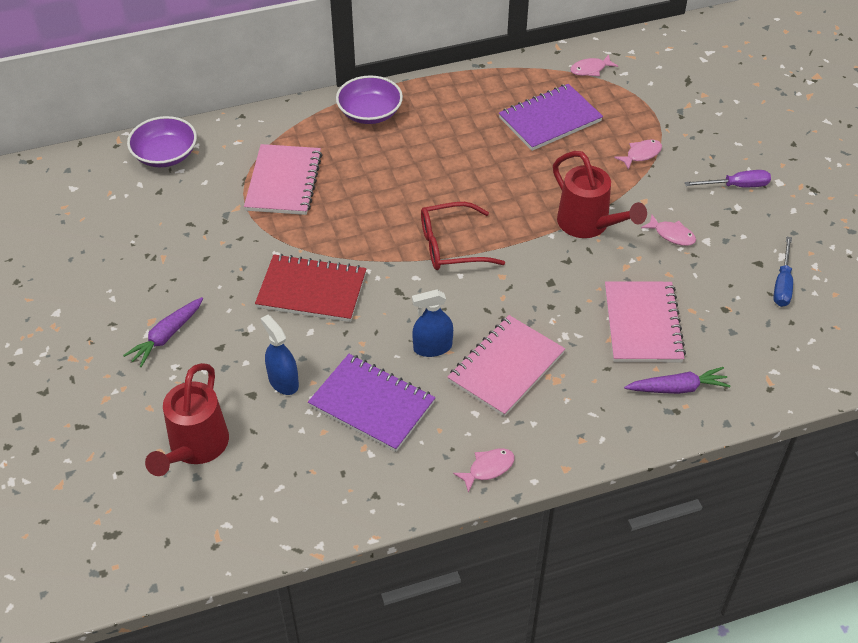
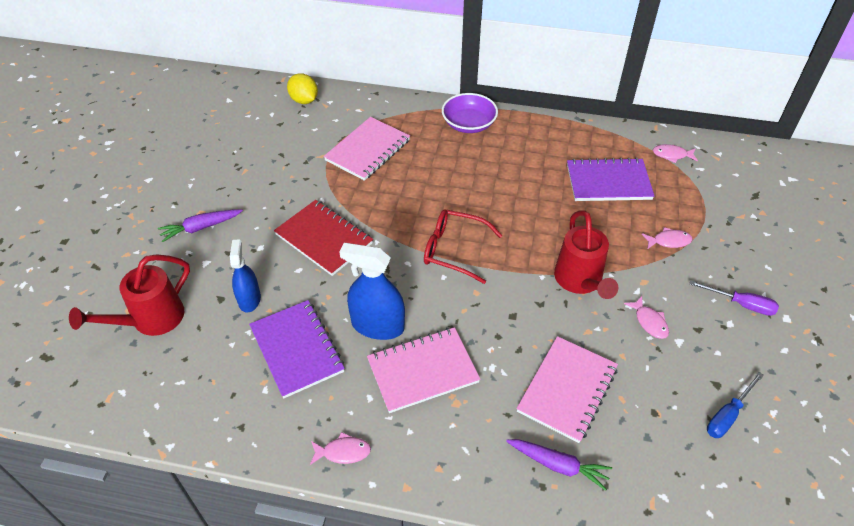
camera: 30 degrees right, 0 degrees up
(165, 155) = (304, 100): purple bowl -> yellow lemon
(432, 347) = (377, 325): blue spray bottle -> blue spray bottle, size x1.54

